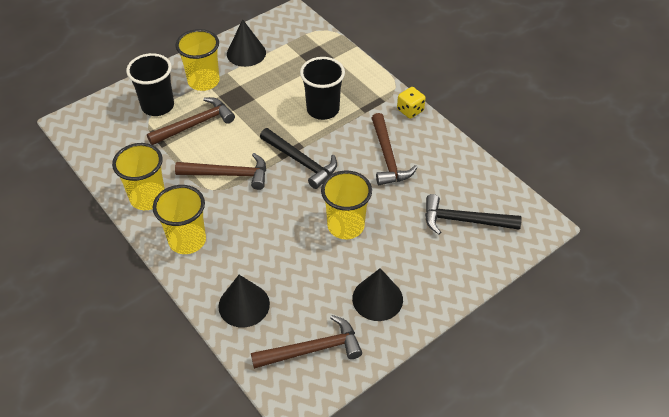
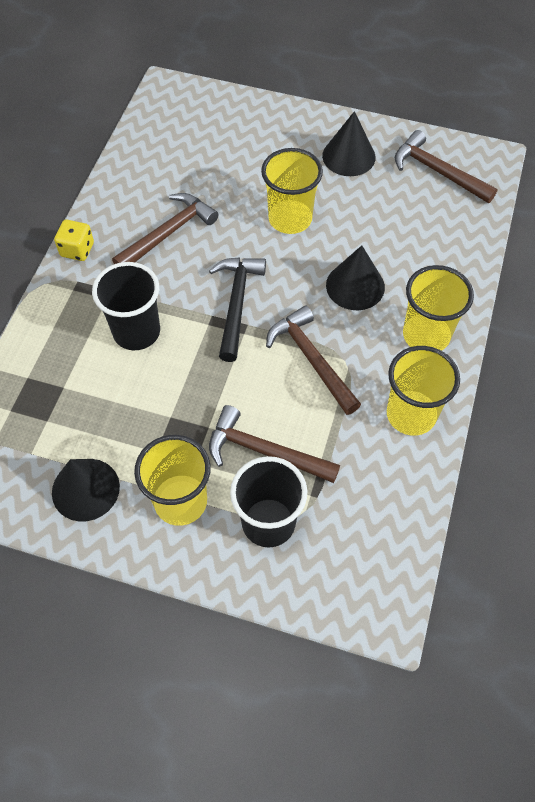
camera: 125 degrees left, 10 degrees up
(244, 305) = (446, 242): black cone -> black cone (355, 286)
(464, 220) = (207, 139): black hammer -> none

